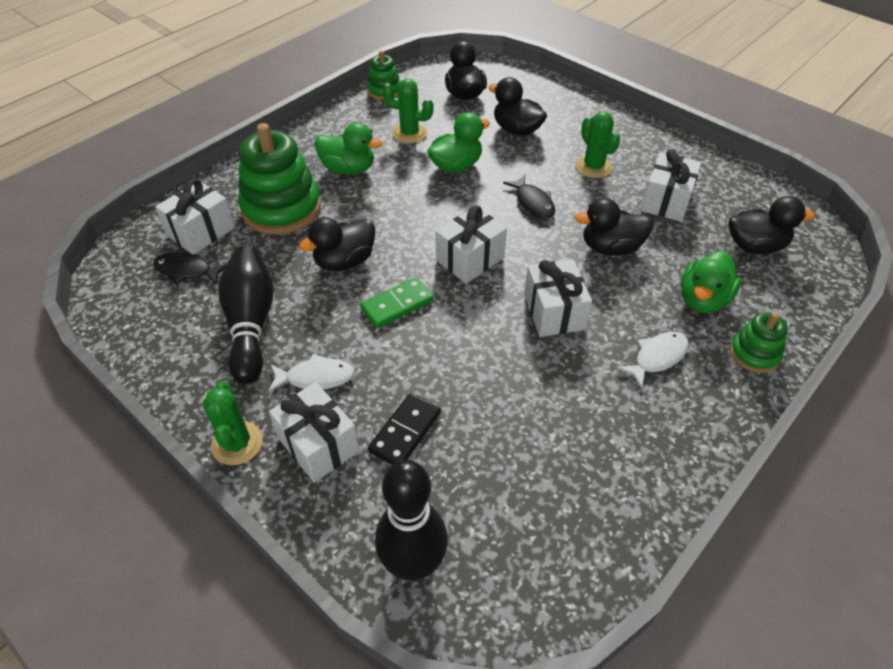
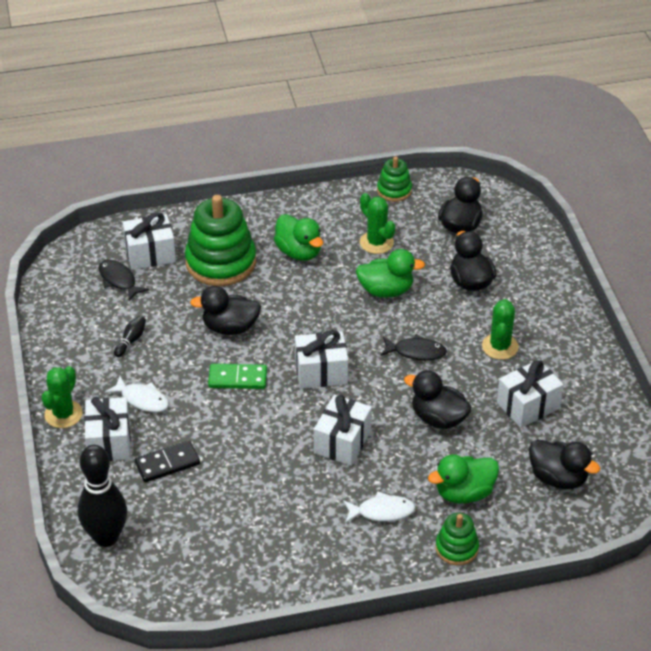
camera: 35 degrees right, 5 degrees down
(251, 323) = (131, 340): black bowling pin -> black bowling pin, size x0.42
(533, 202) = (416, 352): black fish -> black fish turned 90 degrees counterclockwise

